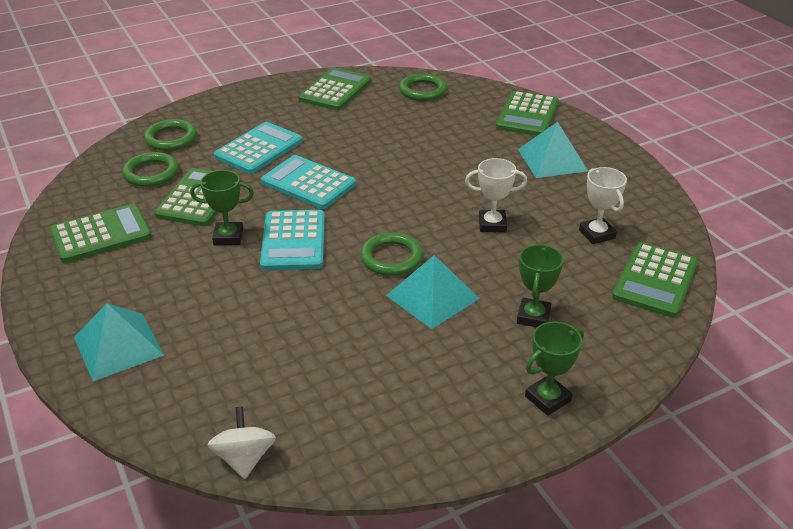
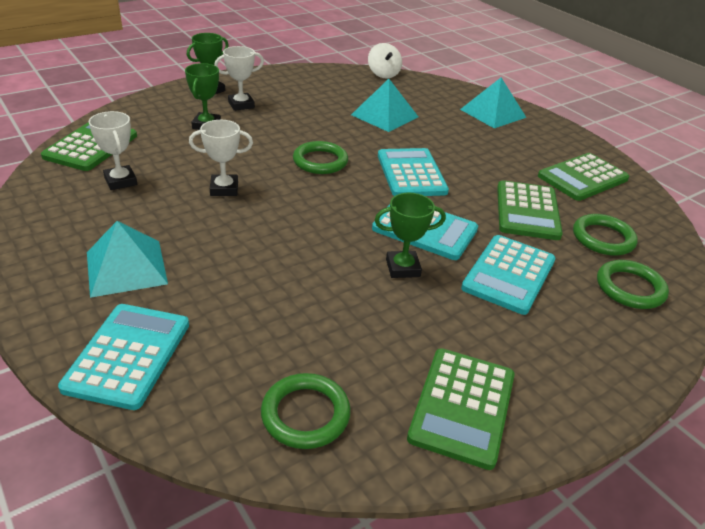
camera: 170 degrees right, 0 degrees up
(228, 237) = (471, 176): green trophy -> green trophy (403, 268)
(432, 296) = (283, 136): turquoise pyramid -> turquoise pyramid (384, 116)
(494, 361) = (241, 105): none -> white trophy
(527, 115) = (128, 355): green calculator -> turquoise calculator

